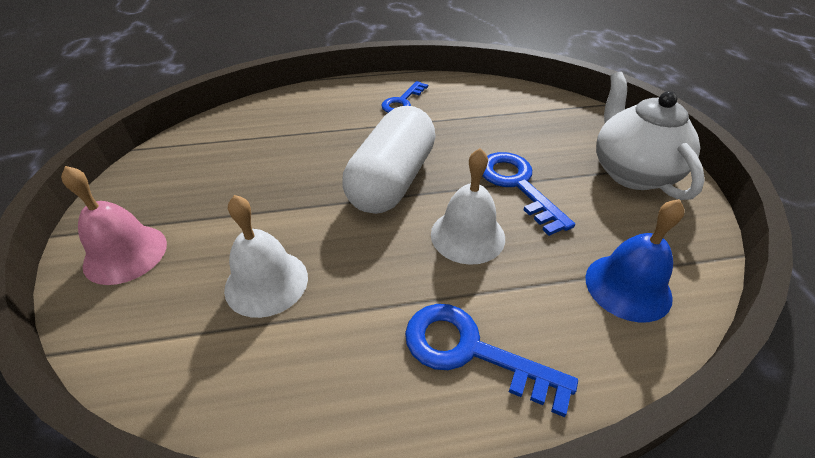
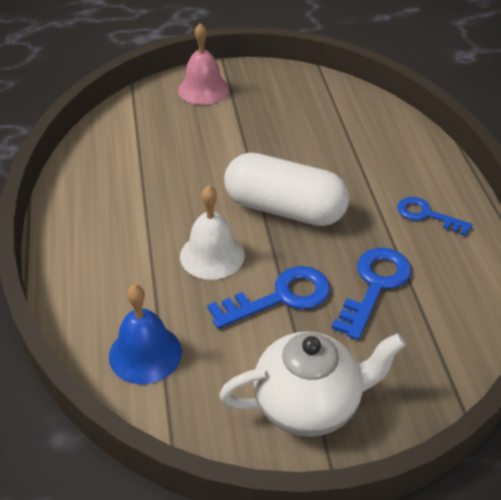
camera: 90 degrees right, 0 degrees up
(266, 282) = (172, 152): white bell -> none
(471, 352) = (101, 249): blue key -> blue key (375, 285)

